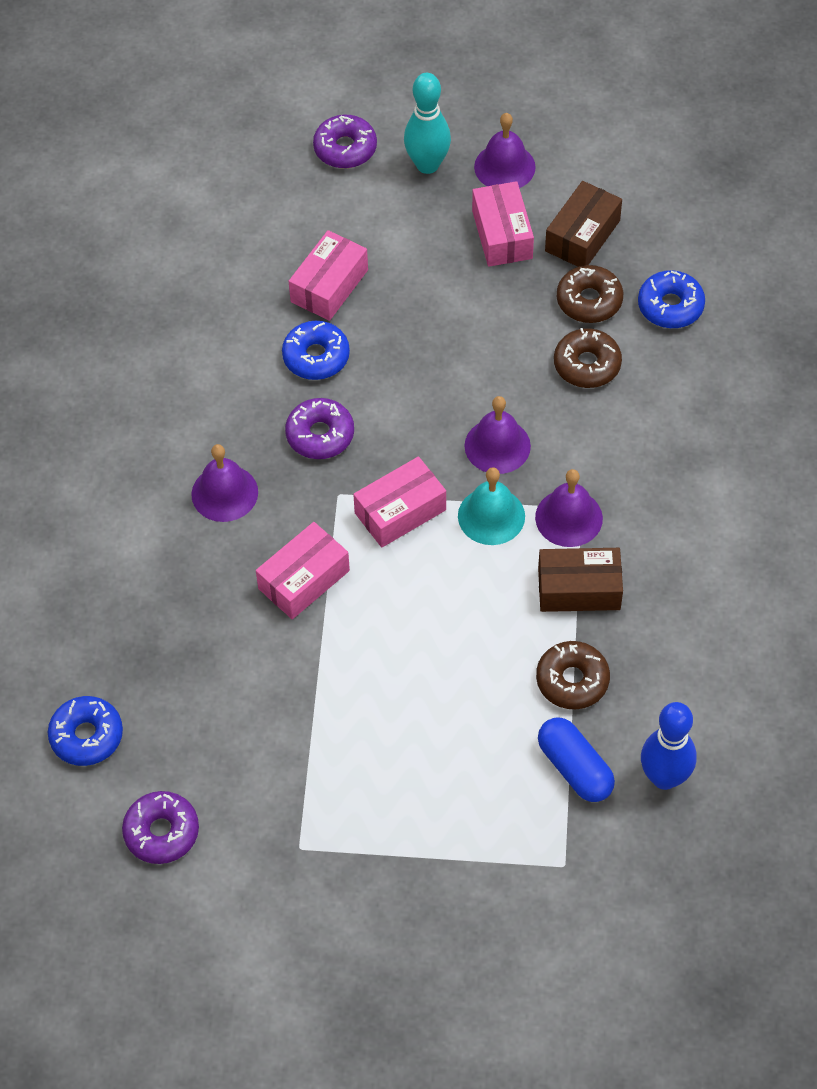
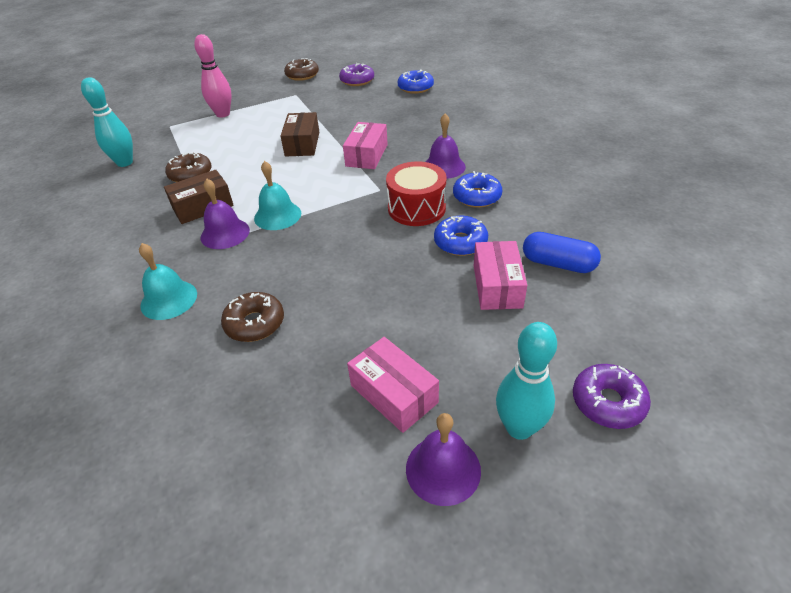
camera: 150 degrees right, 15 degrees down
(320, 435) = (416, 208): purple donut -> red drum
(400, 511) = (336, 196): pink box -> none
(458, 852) = (223, 114): none -> pink bowling pin
(497, 446) = (296, 248): purple bell -> none
(574, 768) = (176, 150): blue capsule -> blue capsule (558, 264)
(582, 236) = (315, 432): brown box -> brown box (302, 144)
(589, 301) = (277, 373): brown donut -> brown donut (302, 75)
(664, 442) = (169, 299): none -> turquoise bell
(664, 777) = (125, 162): blue bowling pin -> turquoise bowling pin
(670, 306) = (196, 405): blue donut -> blue donut (476, 197)

